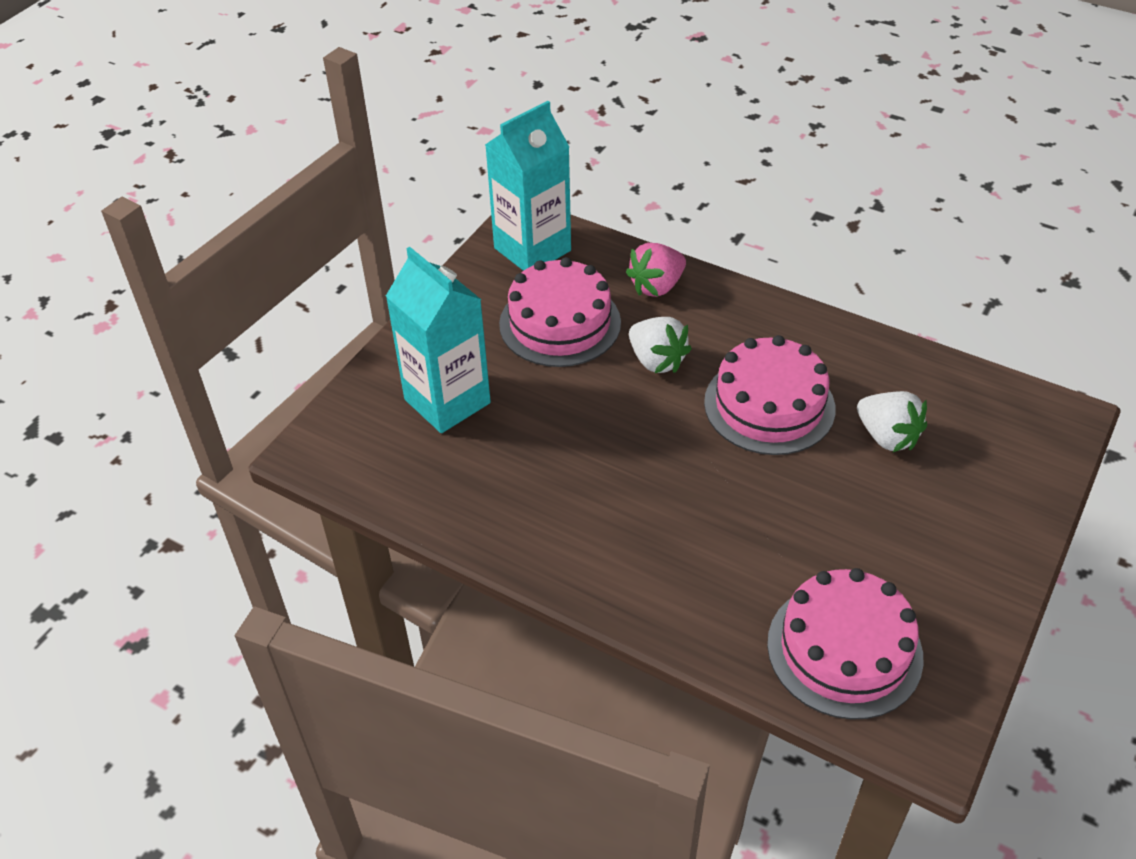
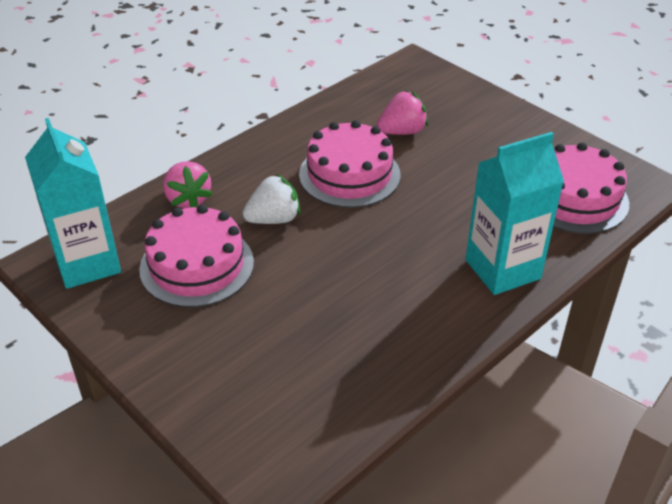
camera: 75 degrees left, 5 degrees down
(447, 401) = (254, 360): turquoise carton -> turquoise carton (502, 269)
(887, 436) = (402, 131): white strawberry -> pink strawberry

